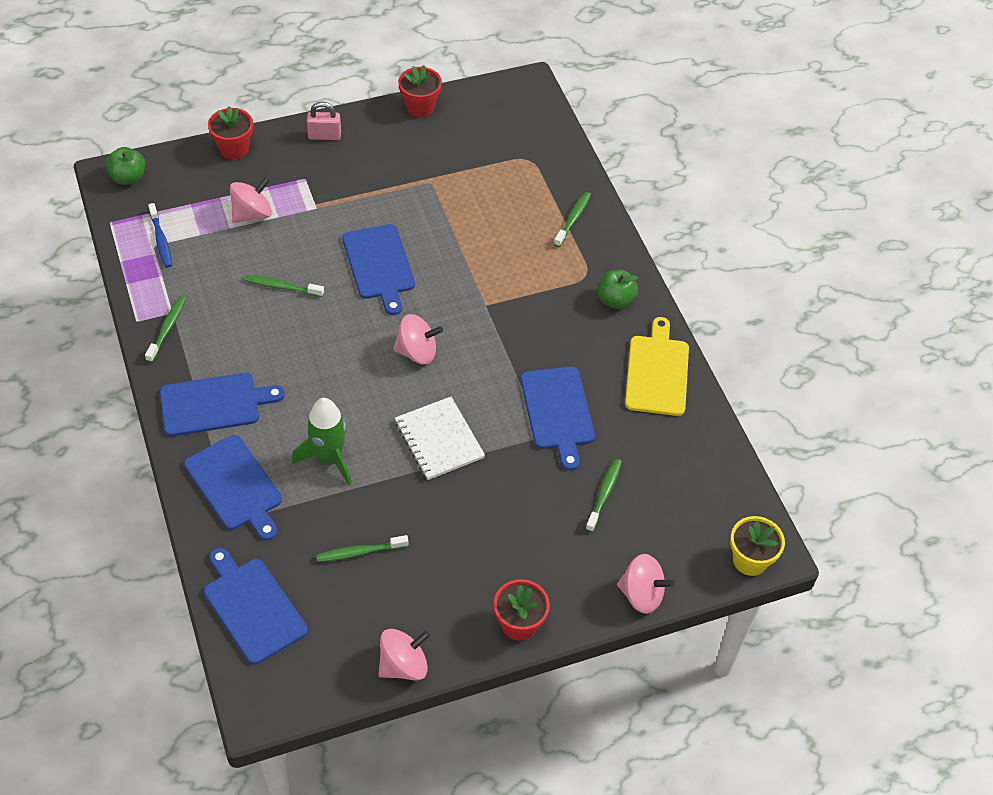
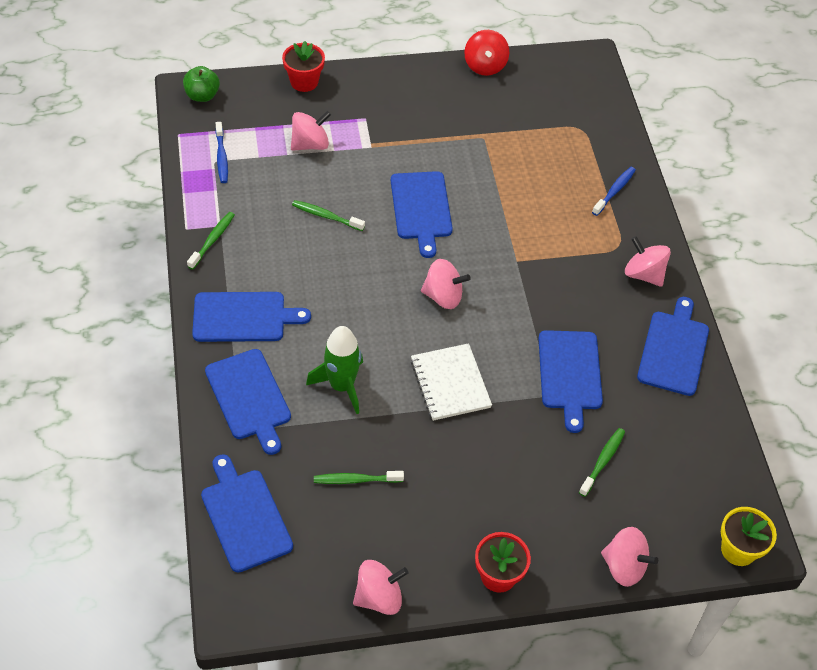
camera: 10 degrees right, 0 degrees up
(324, 136) = (390, 81): pink padlock -> none
(420, 107) = (485, 66): red flower pot -> red spinning top
(573, 219) = (614, 191): green toothbrush -> blue toothbrush
(615, 300) = (644, 274): green apple -> pink spinning top
(657, 372) = (674, 350): yellow cutting board -> blue cutting board

